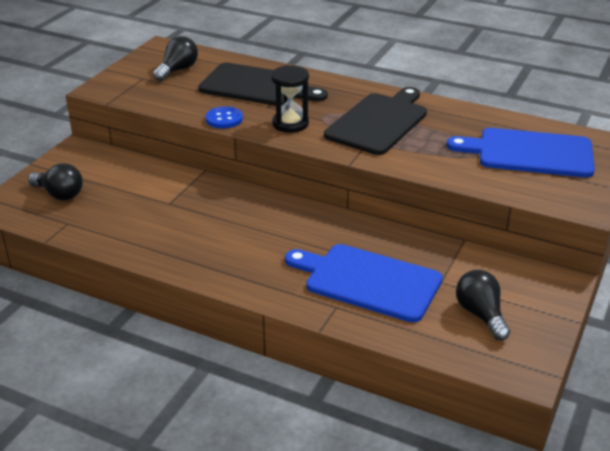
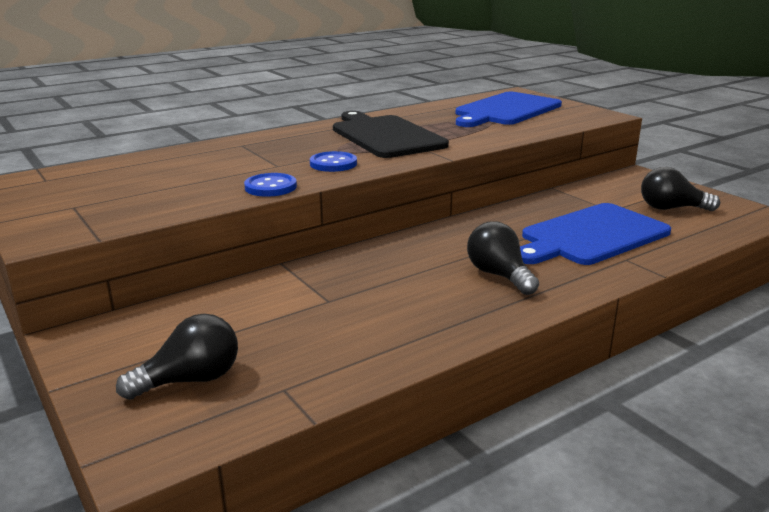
camera: 60 degrees left, 10 degrees down
(178, 70) = (97, 186): black light bulb -> black light bulb (499, 275)
(258, 86) = (223, 160): black cutting board -> none
(290, 124) = (333, 164): black hourglass -> blue button

